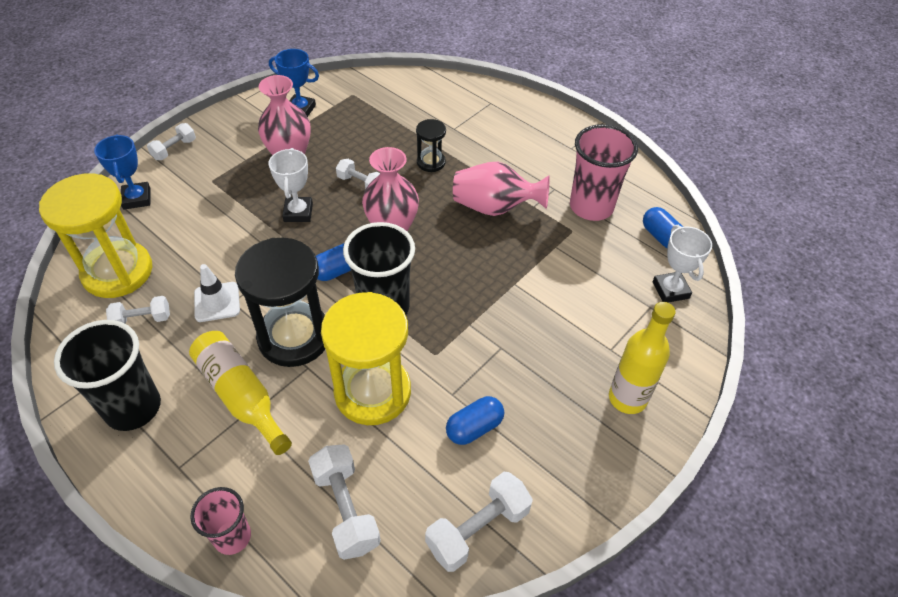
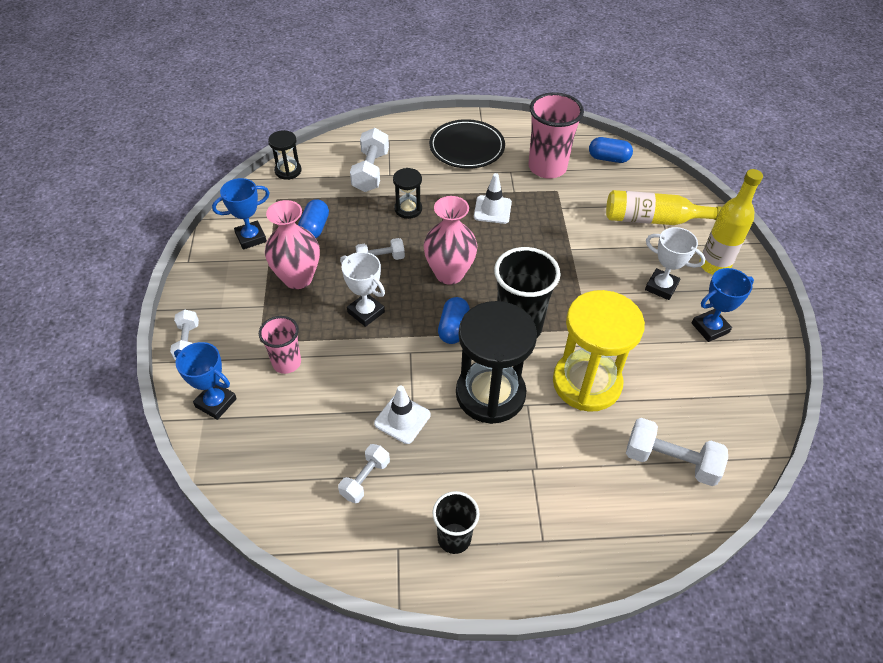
camera: 45 degrees left, 0 degrees up
(117, 272) = (290, 466): yellow hourglass -> none
(133, 407) = (454, 538): black cup -> black cup, size x0.60
(232, 537) = (636, 542): pink cup -> pink cup (286, 363)
(241, 395) = (513, 460): yellow bottle -> yellow bottle (653, 219)
(387, 80) = (288, 171): none -> black hourglass
(474, 428) = (667, 351): blue capsule -> blue capsule (314, 228)
(478, 529) = (745, 402): white dumbbell -> white dumbbell (371, 171)
(494, 207) = (492, 210): pink vase -> white traffic cone
(541, 443) = (710, 328): none -> blue trophy
(545, 147) = (467, 147): none -> black plate
(670, 290) = (654, 187): white trophy -> white trophy (661, 287)

